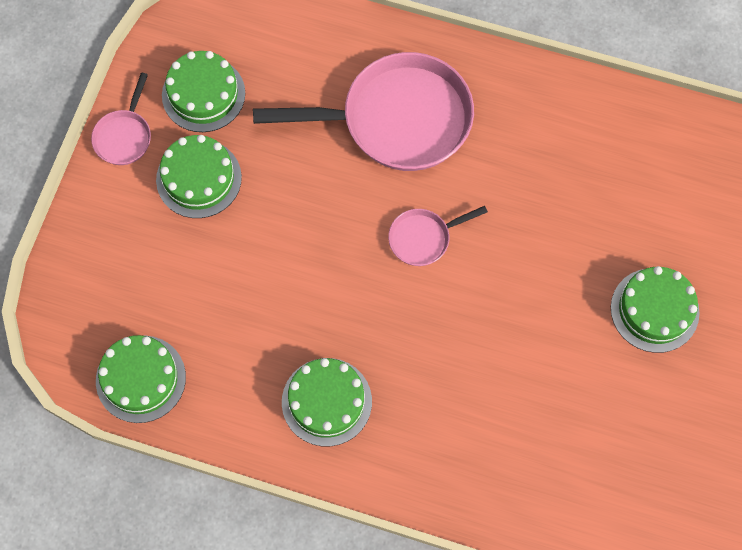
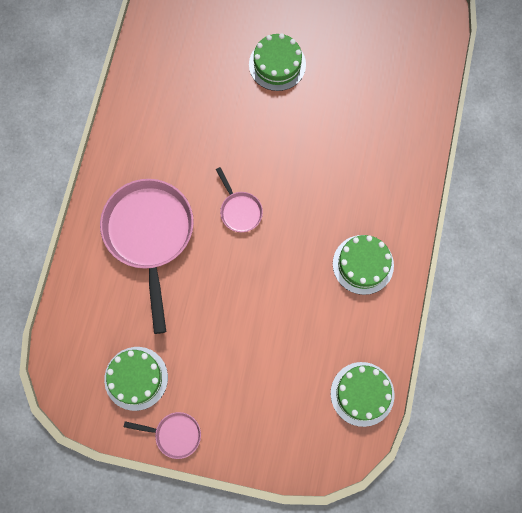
camera: 95 degrees left, 5 degrees up
(199, 178) = (205, 373): green cake -> none

